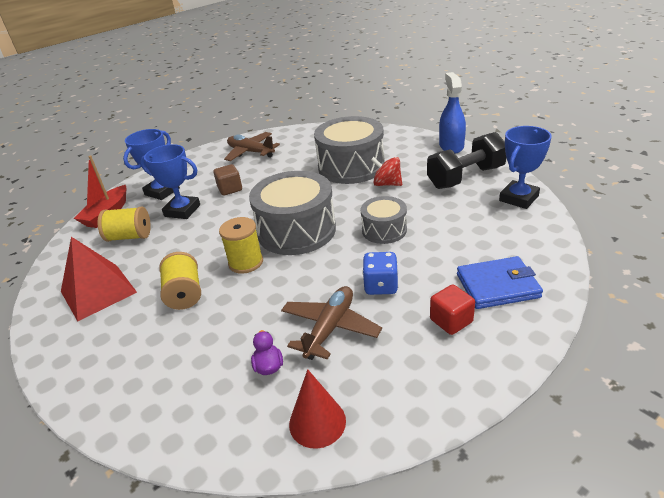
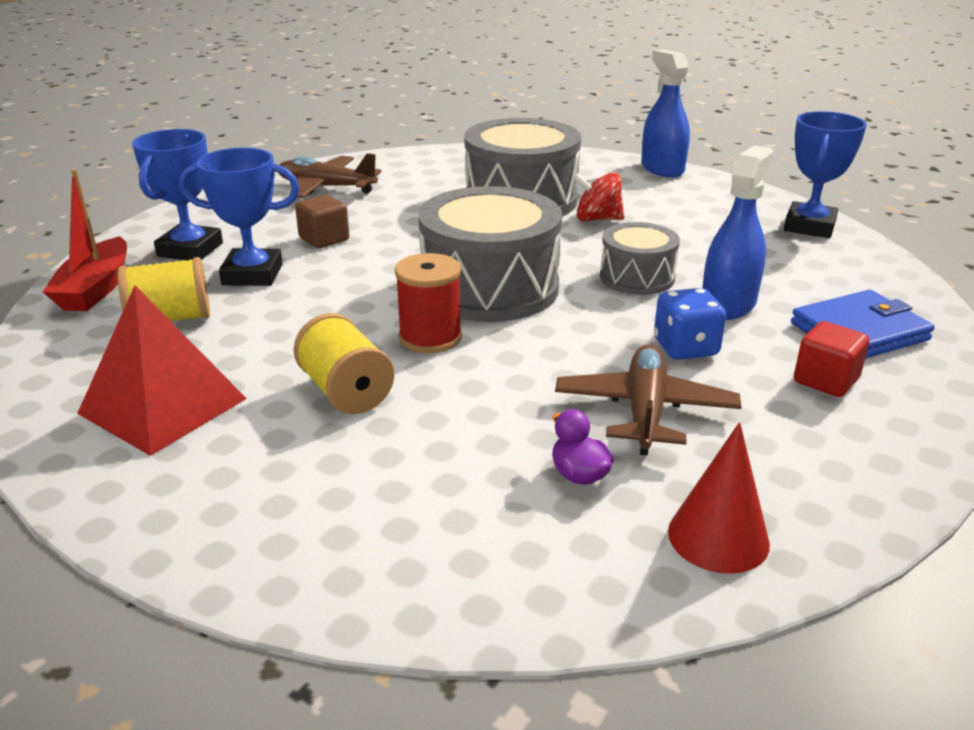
camera: 20 degrees left, 5 degrees down
(246, 262) = (430, 337): yellow spool -> red spool
(427, 255) = (728, 304): none -> blue spray bottle
(465, 177) = (713, 205): black dumbbell -> none

